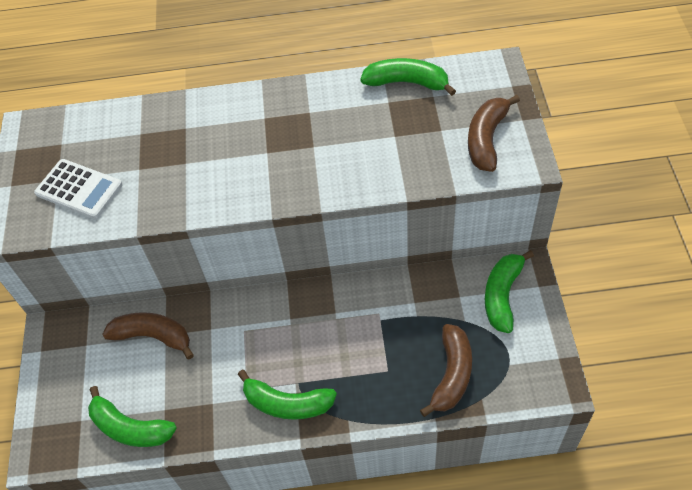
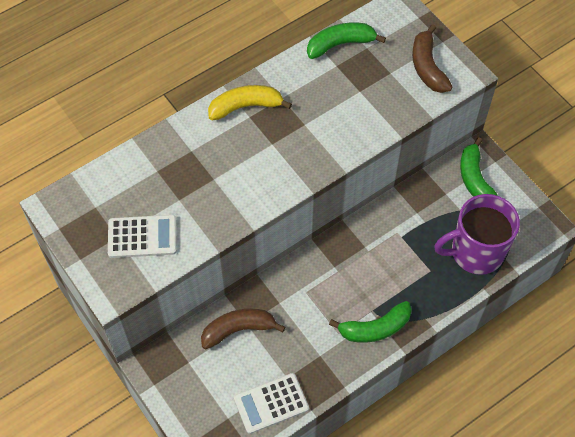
camera: 35 degrees left, 5 degrees up
(130, 428) = (271, 403): green banana -> white calculator
(267, 107) = (245, 107): none -> yellow banana
(451, 374) = (475, 252): brown banana -> purple mug

